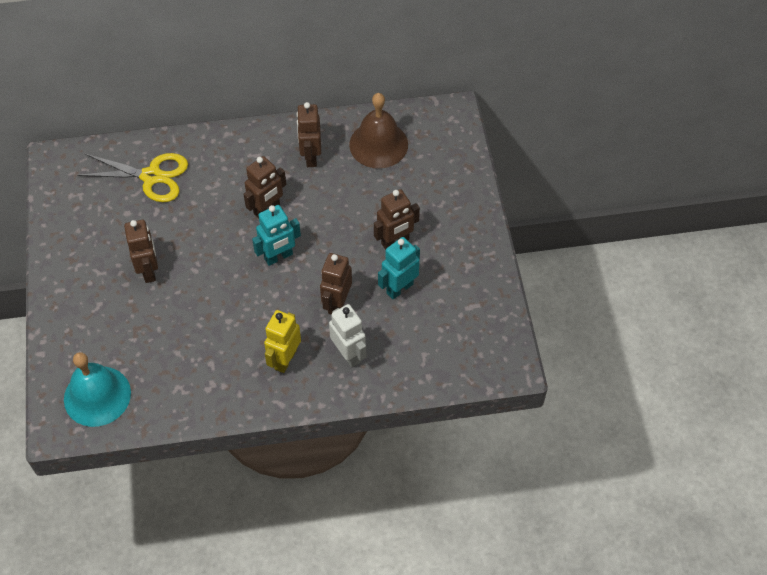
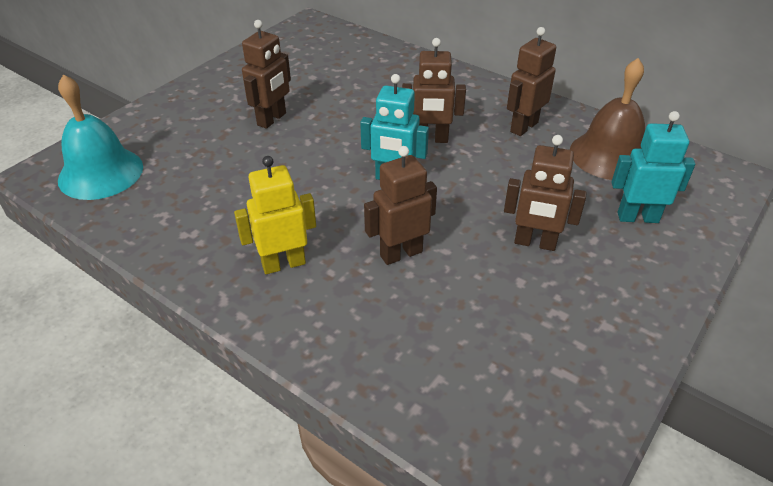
camera: 45 degrees right, 15 degrees down
(151, 176) = (364, 66): yellow scissors -> none
(348, 354) = (352, 309): white robot -> none
(399, 288) = (489, 288): turquoise robot -> turquoise robot (637, 217)

